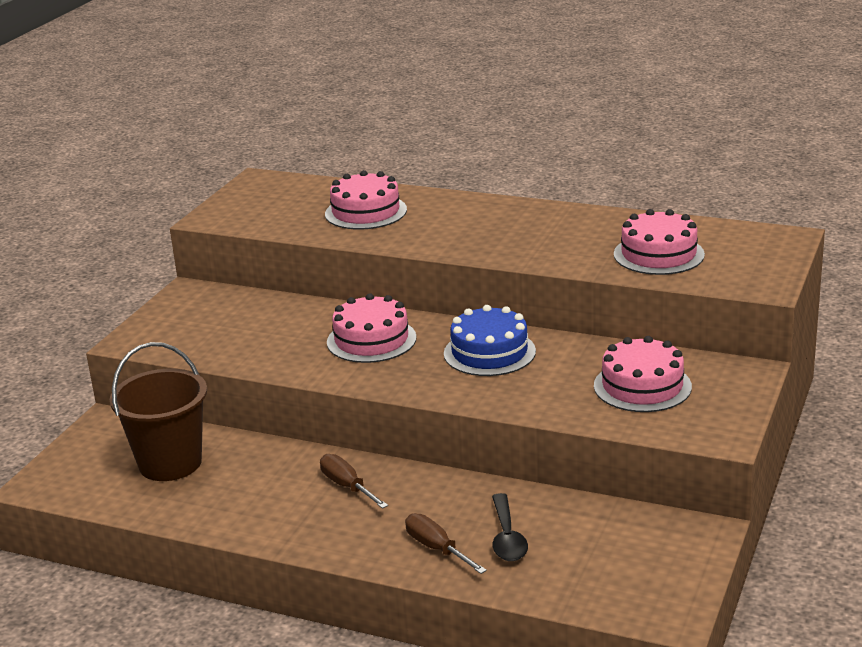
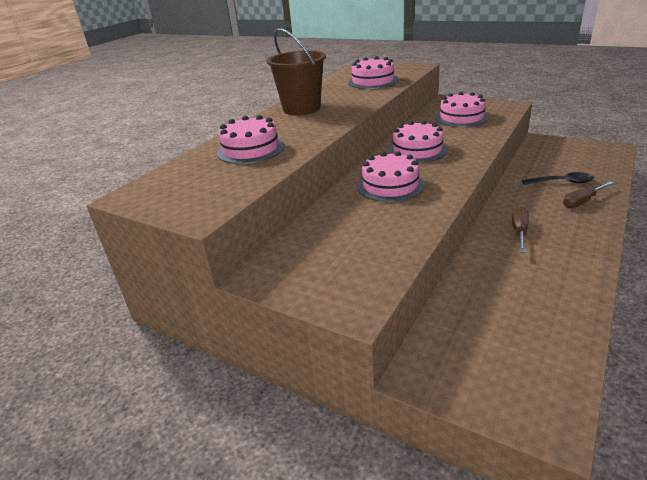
camera: 80 degrees left, 5 degrees up
(170, 463) = (496, 321): brown bucket -> brown bucket (301, 108)
(347, 486) = (519, 232): brown screwdriver -> brown screwdriver turned 135 degrees clockwise
(489, 352) = (417, 150): blue cake -> pink cake

